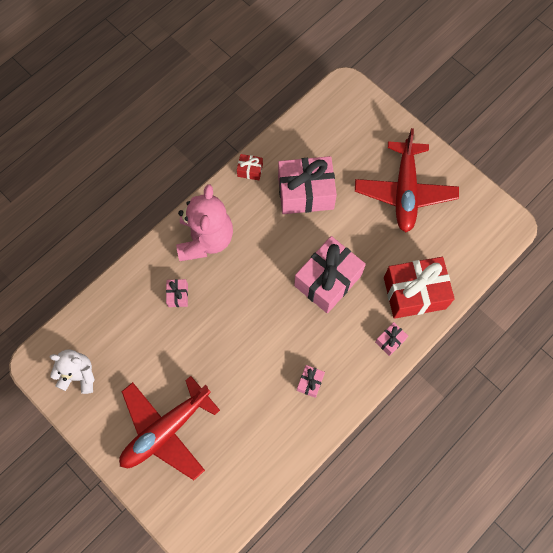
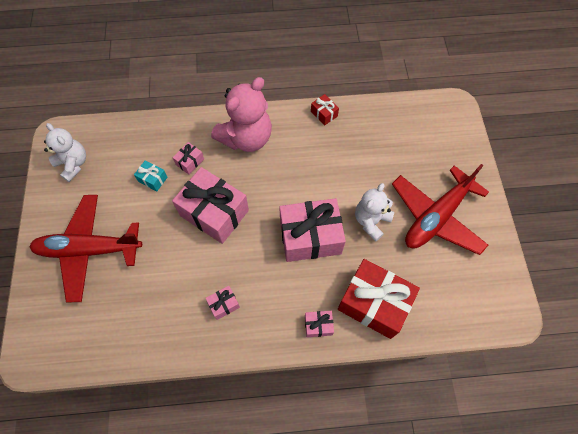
camera: 40 degrees right, 5 degrees down
(161, 333) = (153, 179): none -> turquoise gift
(305, 192) = (352, 159): pink gift -> pink gift (214, 213)
(361, 232) = (371, 221): none -> white teddy bear

